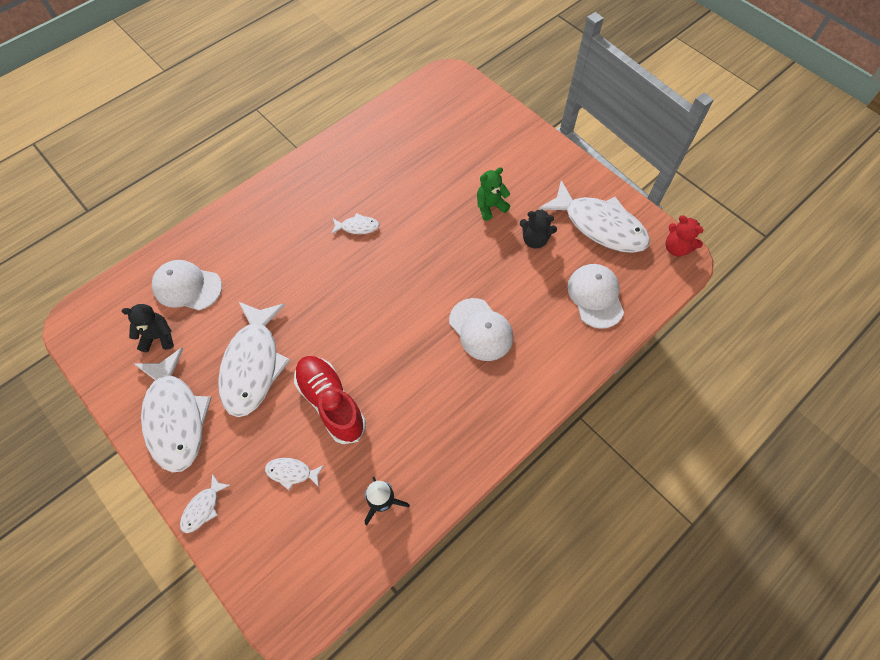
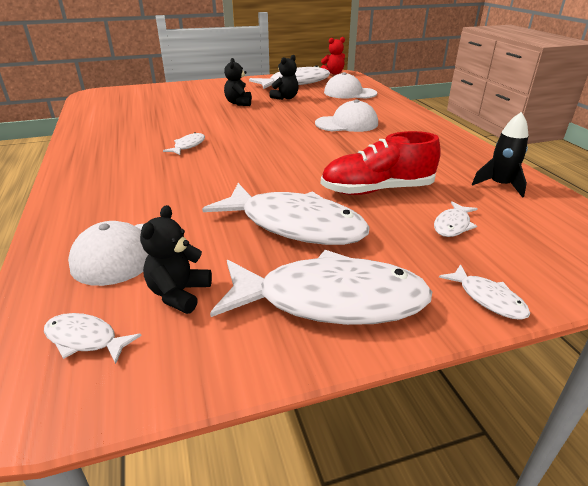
camera: 65 degrees left, 30 degrees down
(113, 317) = (85, 339): none -> white fish
(490, 206) = (239, 103): green teddy bear -> black teddy bear

